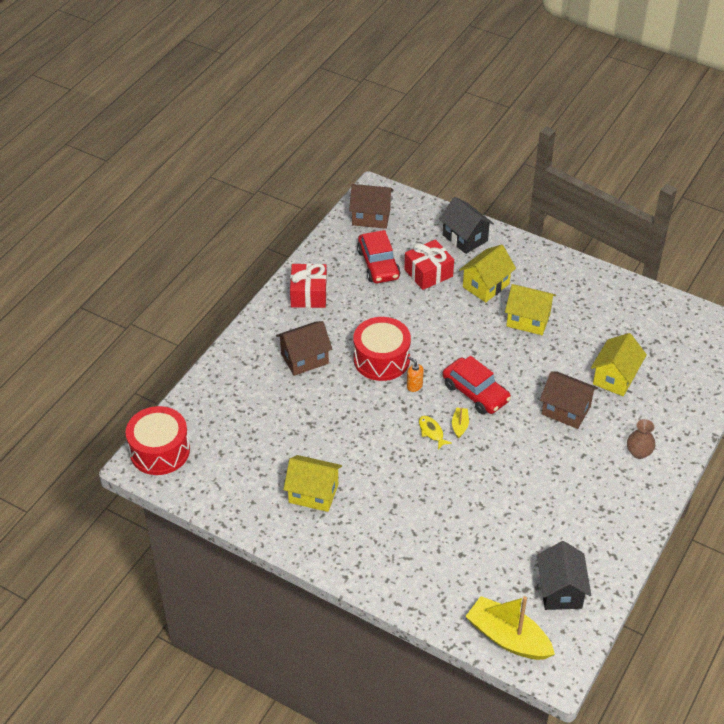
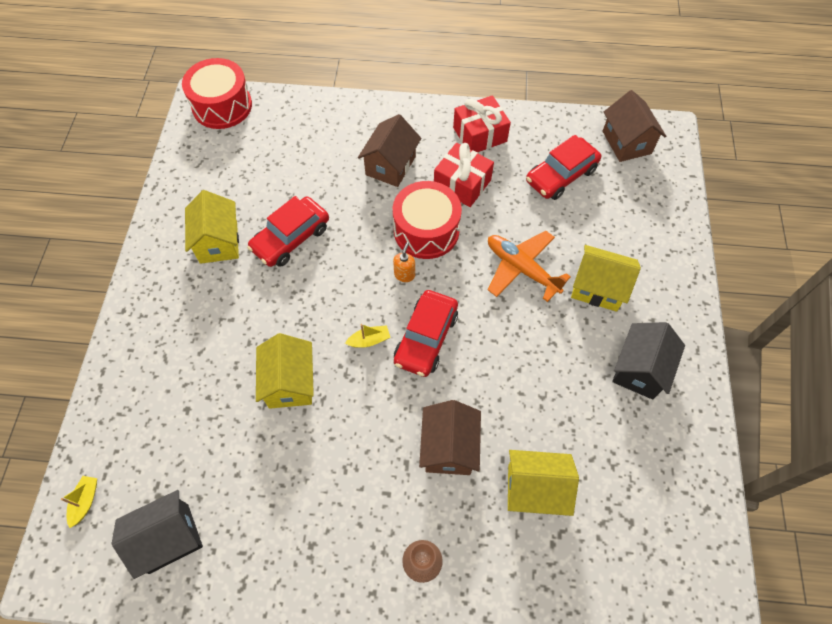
camera: 65 degrees right, 15 degrees up
(304, 358) = (390, 166): brown house -> brown house turned 75 degrees clockwise
(338, 444) = (291, 238): none -> red car
(428, 273) = (579, 225): red gift -> red gift (462, 184)
(432, 432) = (347, 316): yellow fish -> none
(447, 318) = (521, 269): none -> orange plane
(465, 238) = (659, 239): black house -> black house (639, 370)
(508, 637) = (85, 501): yellow boat -> yellow boat, size x0.44
(528, 320) = (571, 353): yellow house -> yellow house (290, 383)

